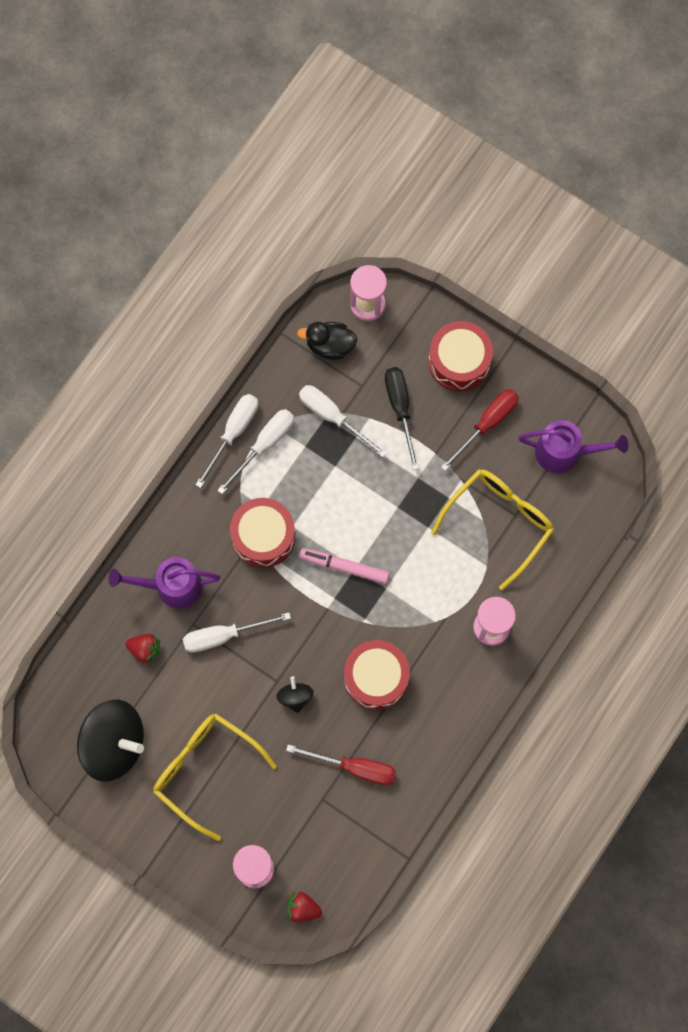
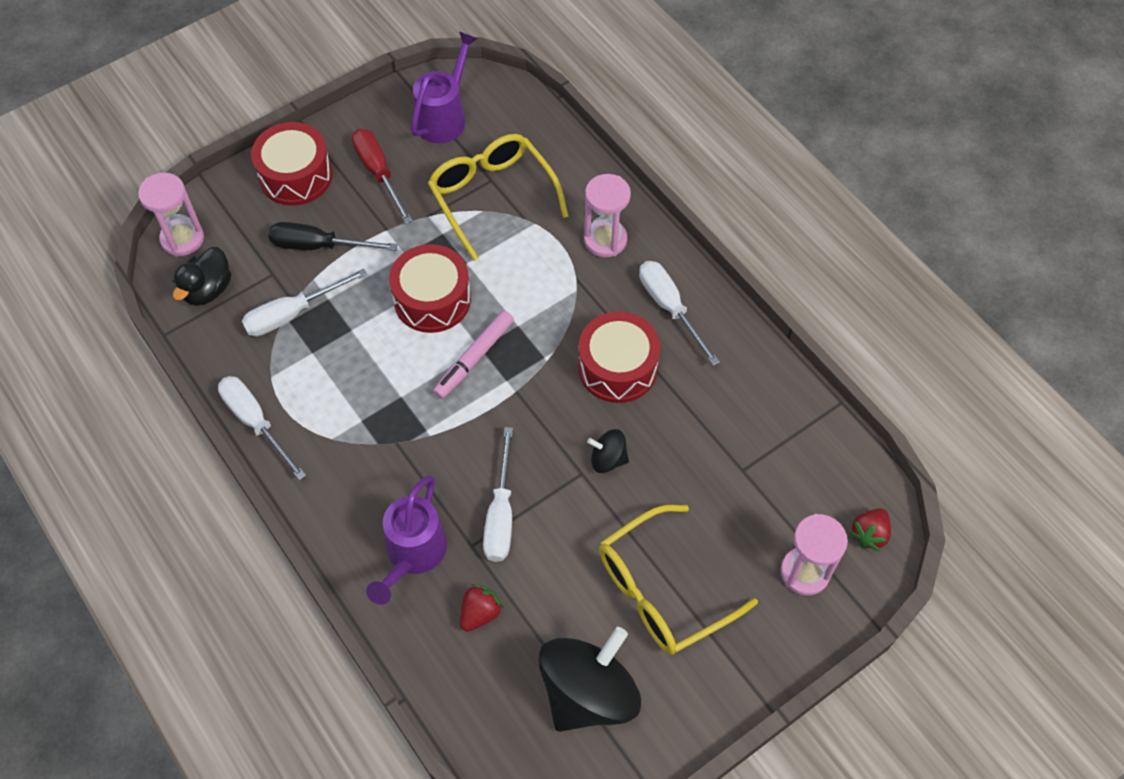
camera: 70 degrees left, 15 degrees down
(263, 536) = (398, 431): red drum -> red drum (432, 299)
(264, 445) = (288, 394): white screwdriver -> white screwdriver (669, 308)
(354, 767) = (715, 423): red screwdriver -> none

